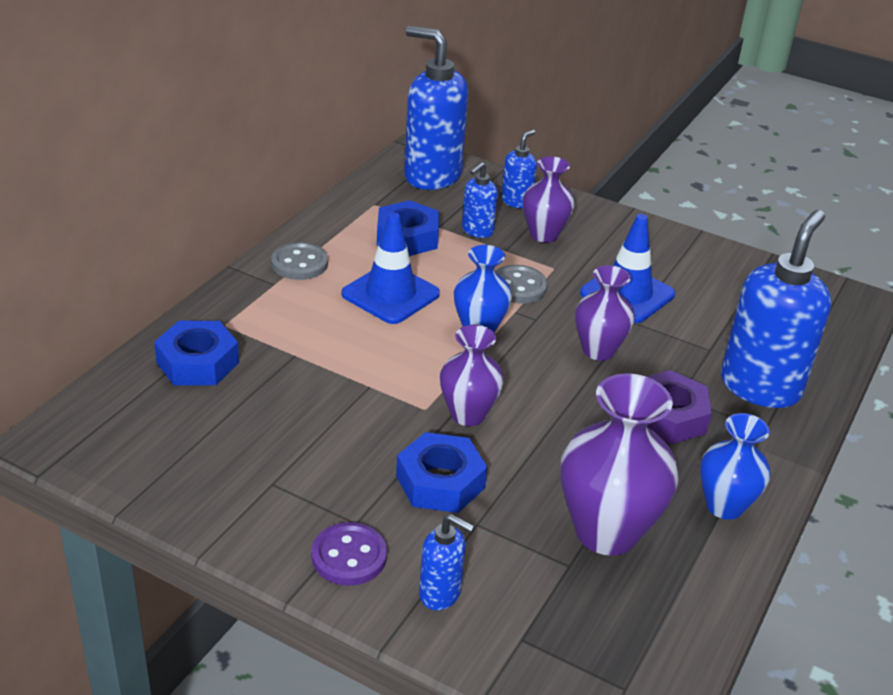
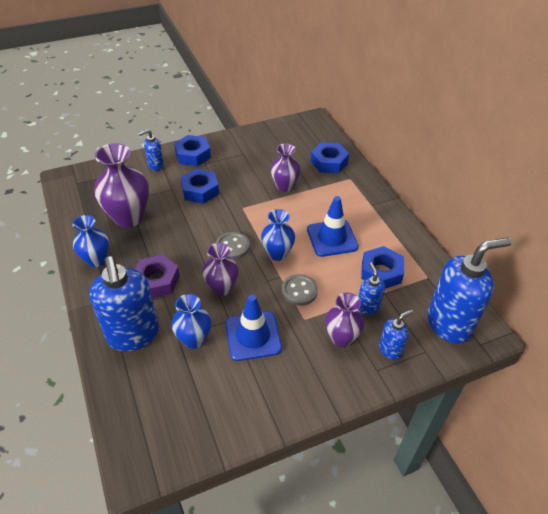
camera: 130 degrees right, 10 degrees up
(299, 263) = (383, 220): grey button -> grey button (232, 247)
(349, 556) = (193, 155): purple button -> blue nut
(468, 414) = (226, 217): purple vase -> purple vase (284, 186)
(516, 201) = (390, 350): blue soap dispenser -> blue soap dispenser turned 105 degrees counterclockwise
(694, 335) = (194, 339): none -> blue vase

